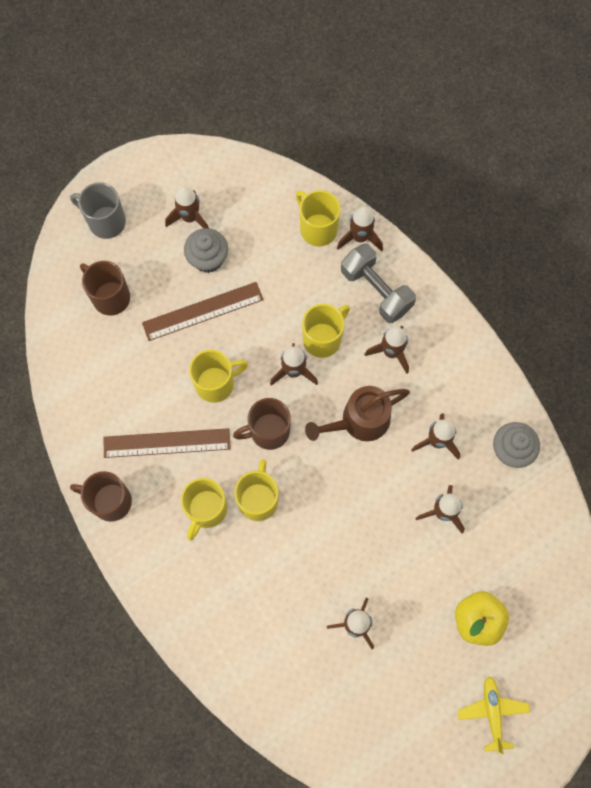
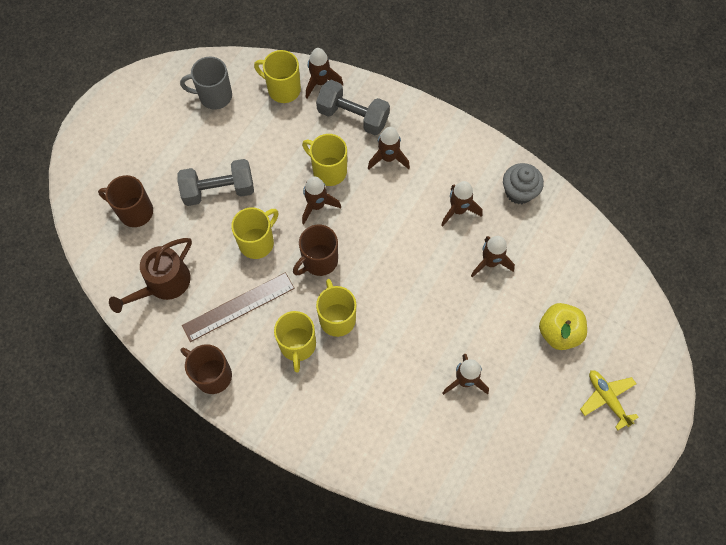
camera: 25 degrees left, 5 degrees down
(106, 221) = (102, 154): grey mug -> grey mug (214, 96)
(110, 501) = (212, 375): brown mug -> brown mug turned 45 degrees clockwise
(190, 218) = (173, 122): brown rocket -> none
(202, 311) = (219, 190): brown ruler -> grey dumbbell
(208, 259) = (203, 148): grey cupcake -> none
(323, 339) = (328, 170): yellow mug -> yellow mug turned 75 degrees counterclockwise
(360, 421) = (389, 221): brown watering can -> brown watering can (163, 283)

